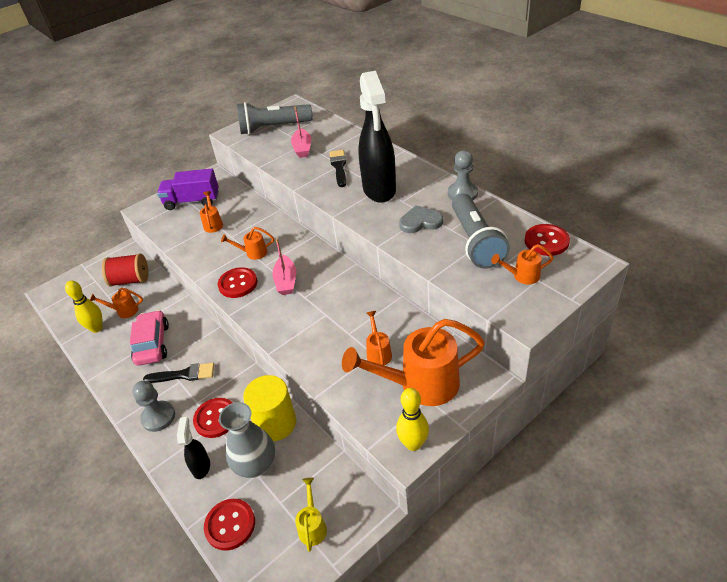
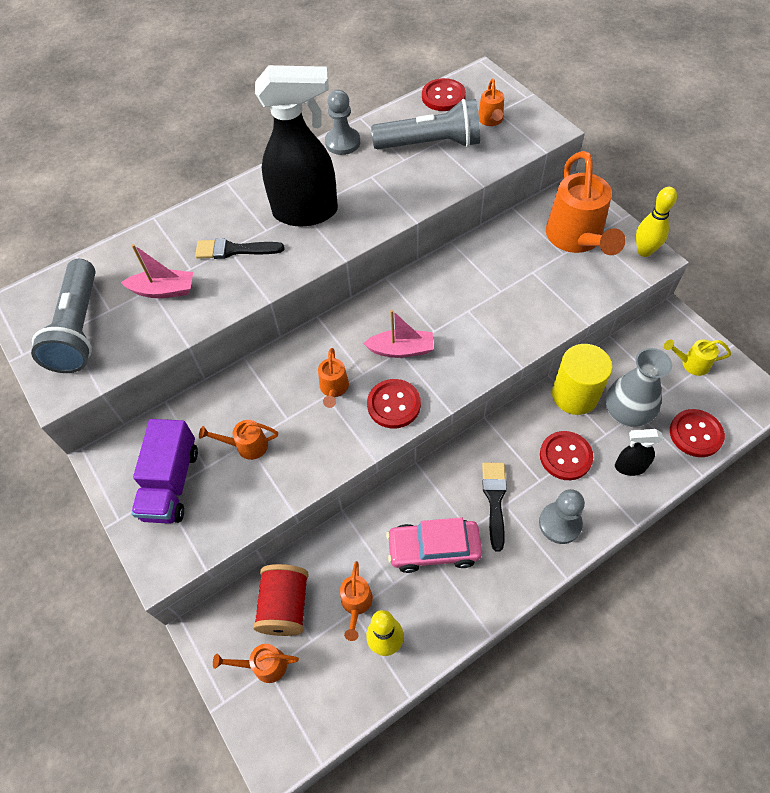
camera: 85 degrees left, 15 degrees up
(378, 353) = (532, 267): orange watering can -> orange watering can (264, 665)
(420, 222) = (383, 182): grey heart -> none

